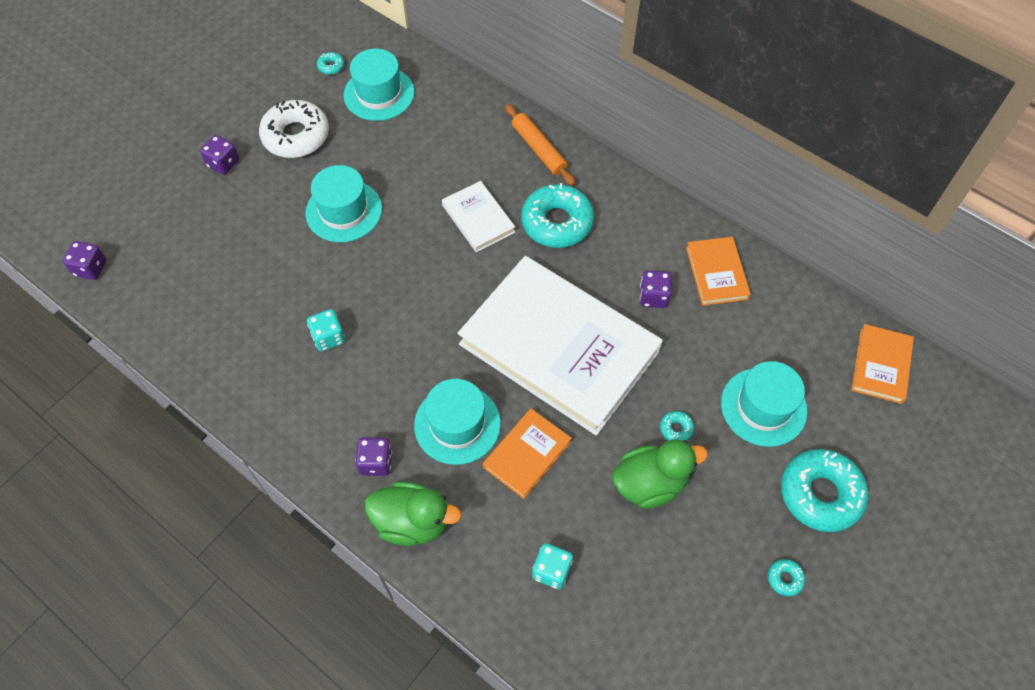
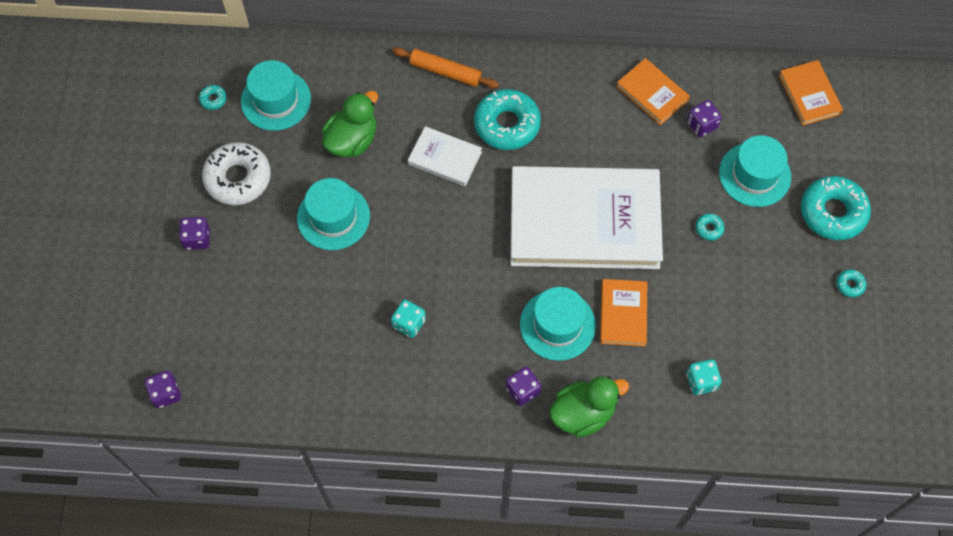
camera: 35 degrees left, 5 degrees up
(650, 483) = (720, 278): green duck -> green duck (352, 140)
(653, 297) = (621, 140): purple dice -> purple dice (702, 125)

